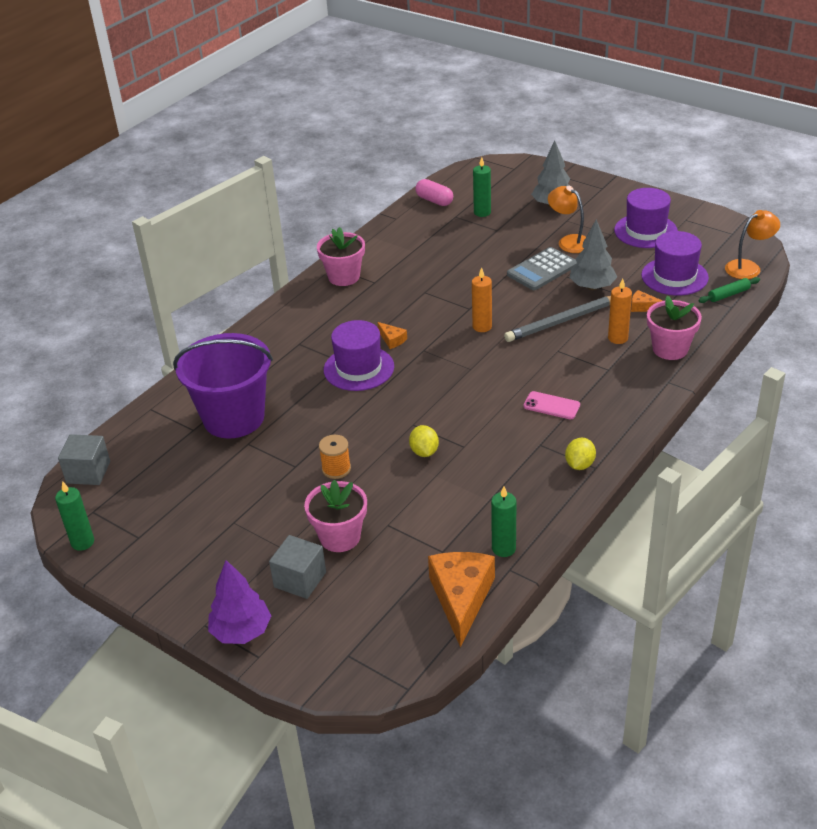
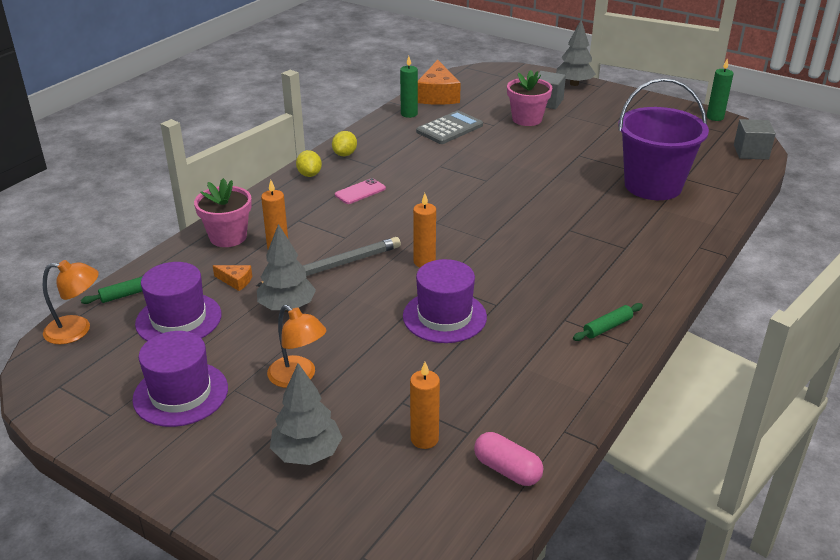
camera: 175 degrees right, 5 degrees down
(241, 631) = (574, 84): purple tree -> grey tree
(336, 469) = (544, 153): orange spool -> none
(344, 277) = (607, 327): pink flower pot -> green rolling pin
(359, 368) = (550, 223): purple hat -> purple hat (444, 316)
(392, 340) = (523, 250): orange cheese -> none
(424, 452) = (473, 162): yellow lemon -> yellow lemon (309, 174)
(482, 212) = (424, 439): green candle -> orange candle
(542, 270) = (345, 332): grey calculator -> grey calculator (449, 128)
(551, 406) = (360, 192): pink phone -> pink phone turned 60 degrees counterclockwise
(748, 267) = (77, 330): orange lamp -> orange lamp turned 150 degrees counterclockwise

